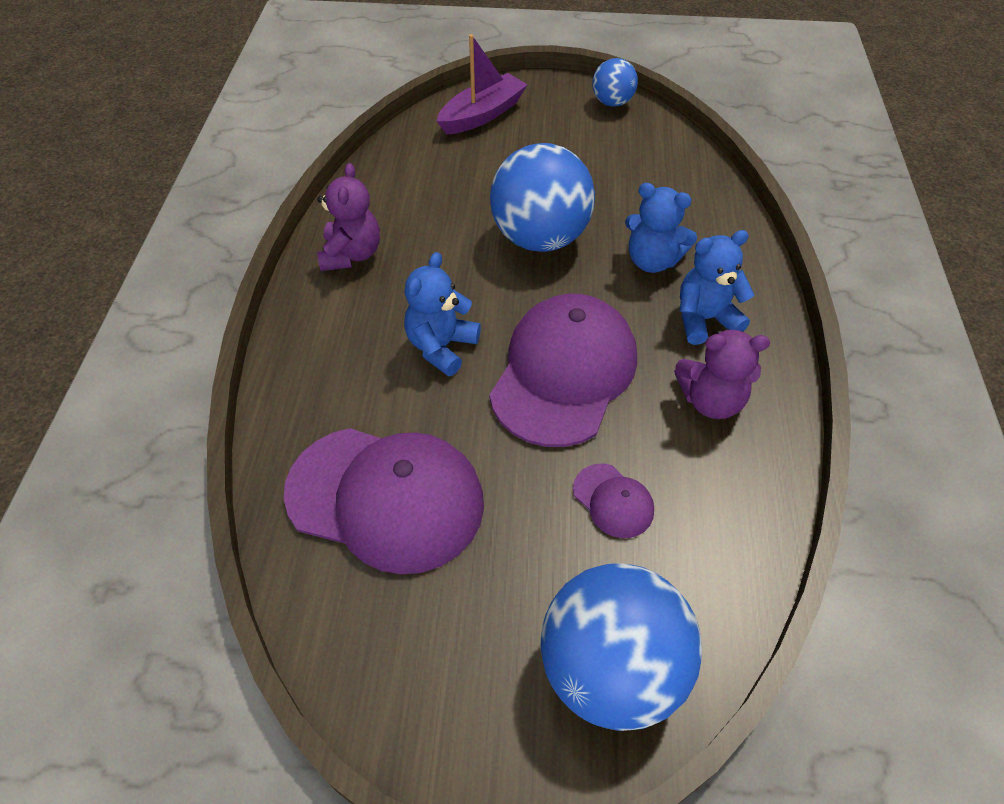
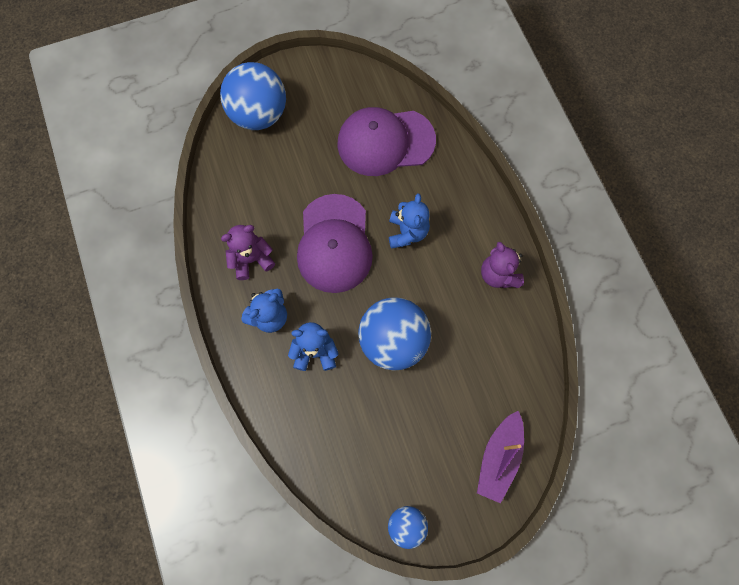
camera: 155 degrees right, 20 degrees up
(613, 501) = (282, 183): purple cap -> none

